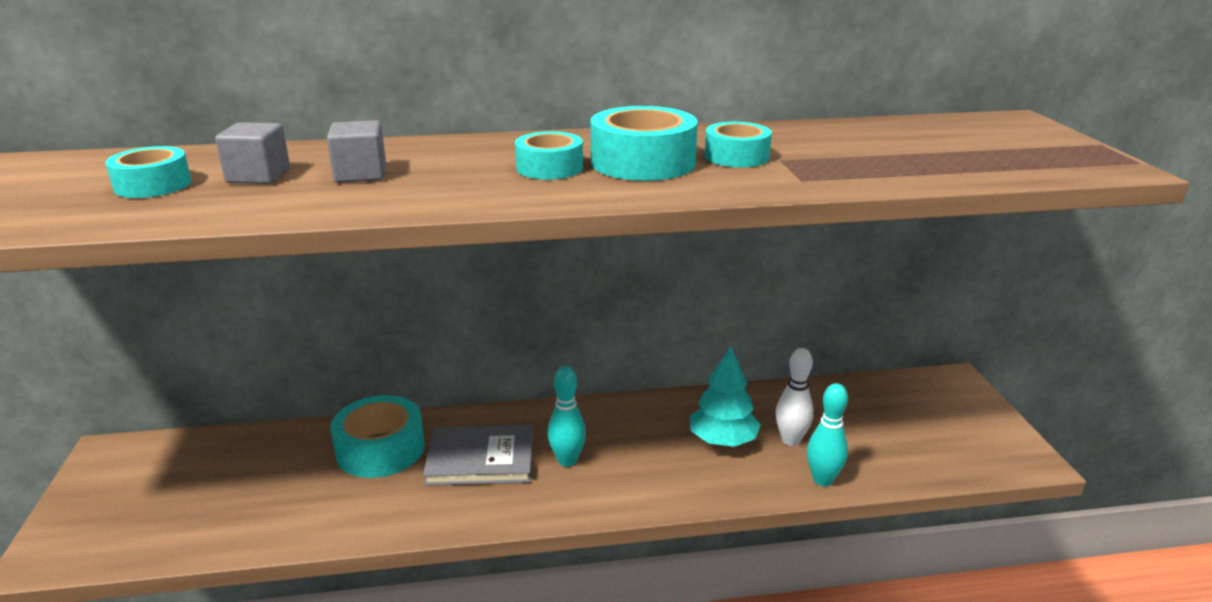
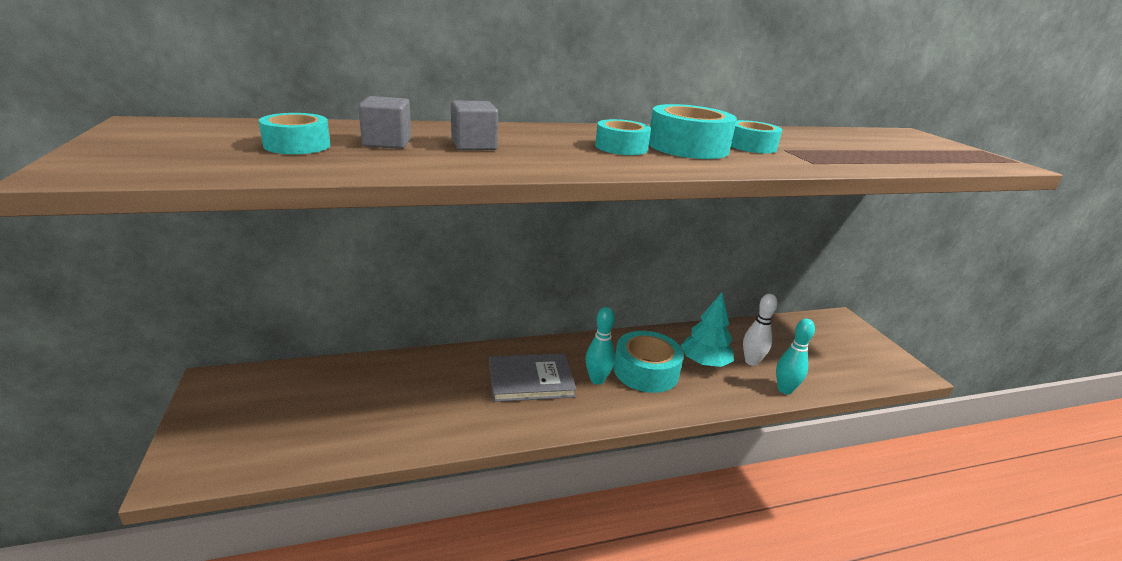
camera: 10 degrees left, 0 degrees up
(380, 449) = (448, 374): turquoise tape -> turquoise tape (646, 371)

